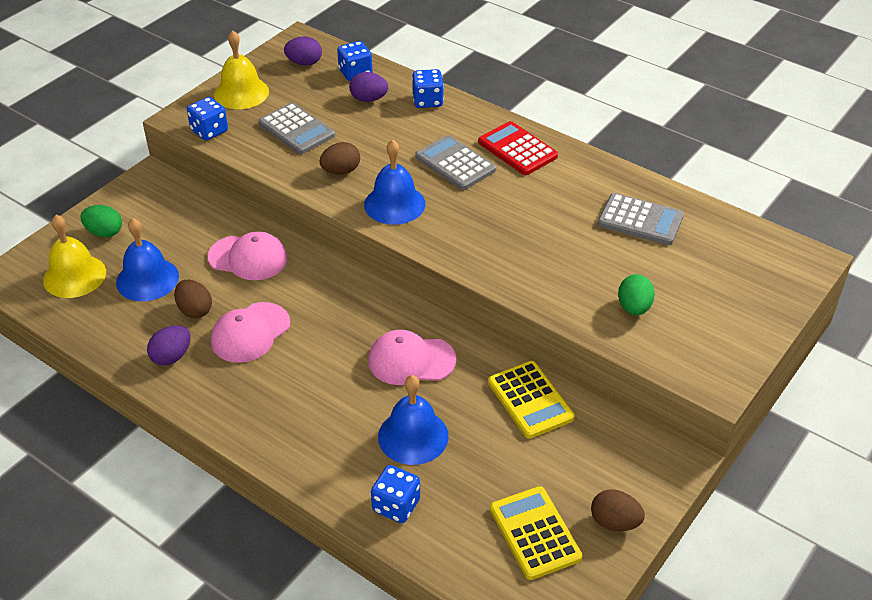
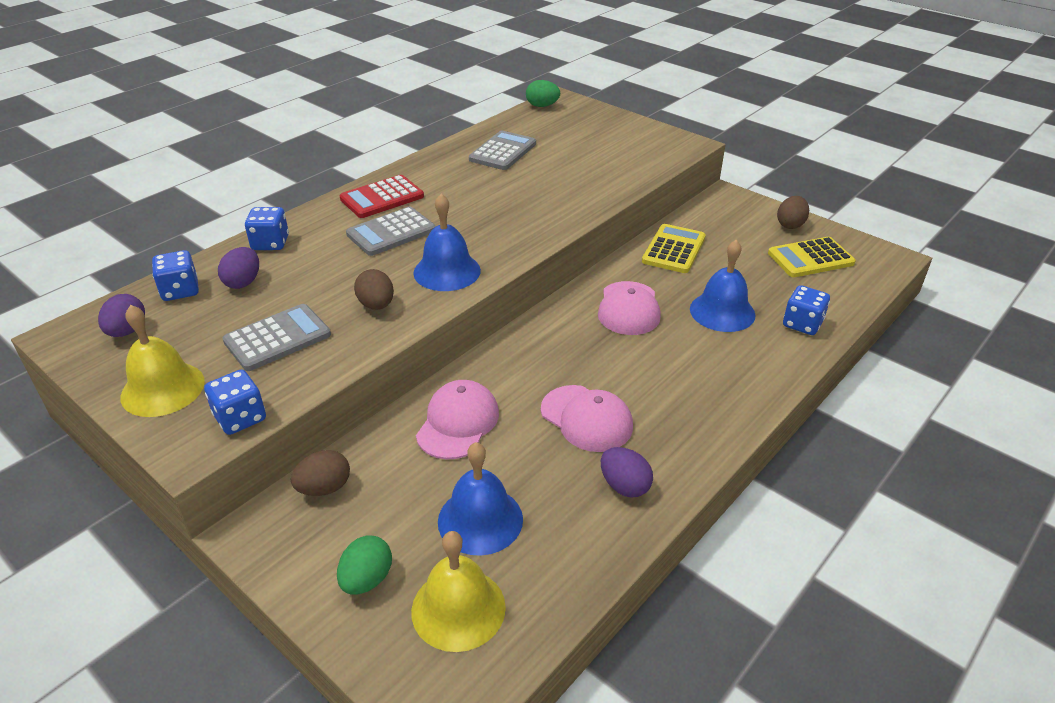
camera: 85 degrees left, 5 degrees down
(195, 310) = (545, 468): brown egg -> brown egg (324, 488)
(530, 400) = (673, 249): yellow calculator -> yellow calculator turned 45 degrees counterclockwise
(634, 308) = (609, 165): green egg -> green egg (542, 106)

